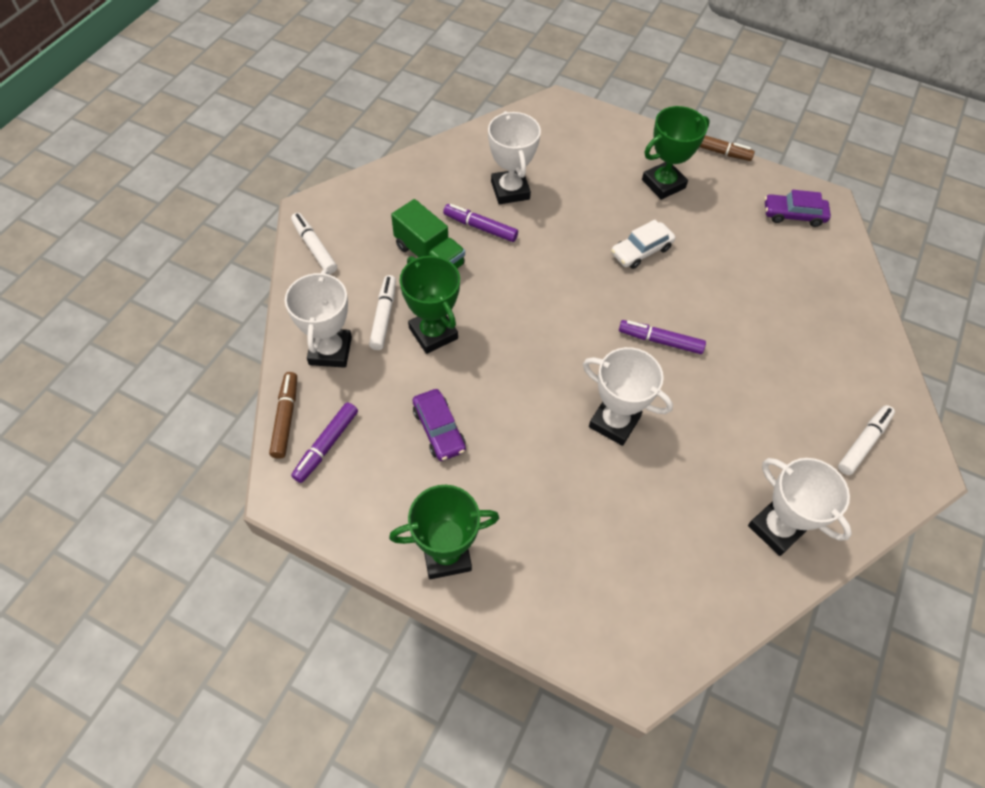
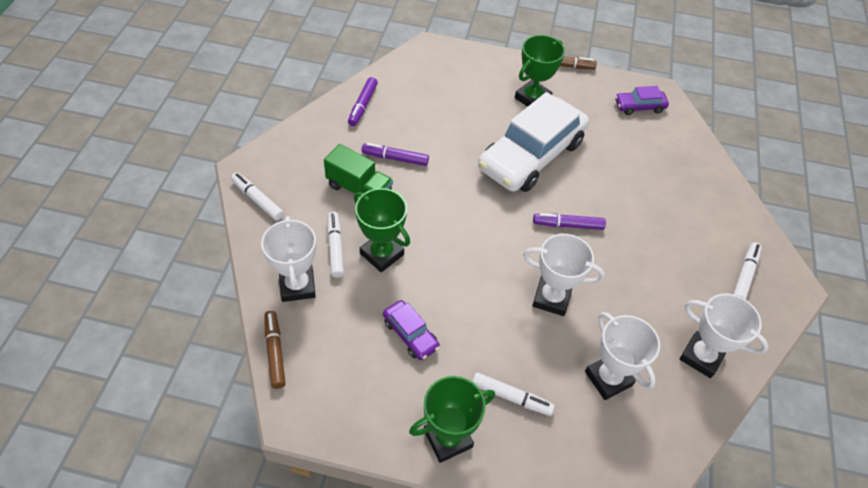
camera: 15 degrees left, 5 degrees down
(326, 445) = (318, 368): purple marker -> purple marker (362, 105)
(510, 190) = (411, 123): white trophy -> white trophy (608, 378)
(532, 525) = (511, 397): none -> white marker
(641, 251) = (531, 155): white car -> white car, size x2.29

